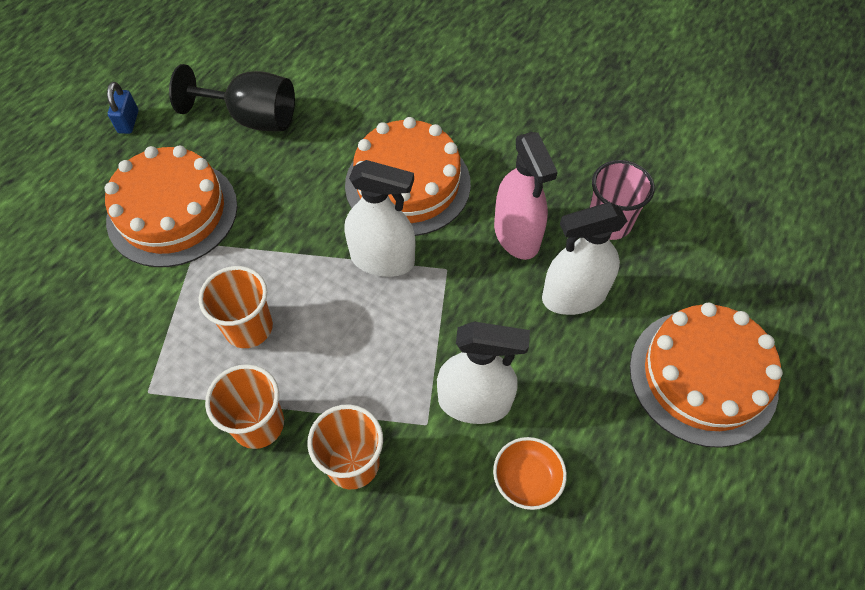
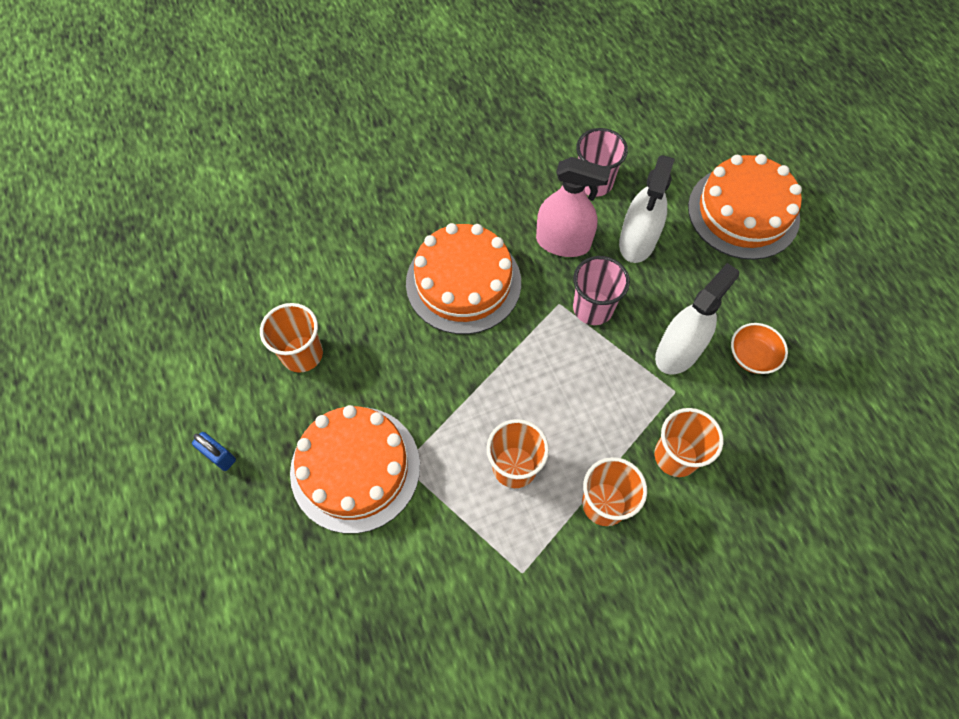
camera: 55 degrees left, 5 degrees up
(252, 118) = (302, 354): black goblet -> orange cup
(382, 259) = (520, 339): white spray bottle -> none
(464, 299) = (593, 308): none -> pink cup

